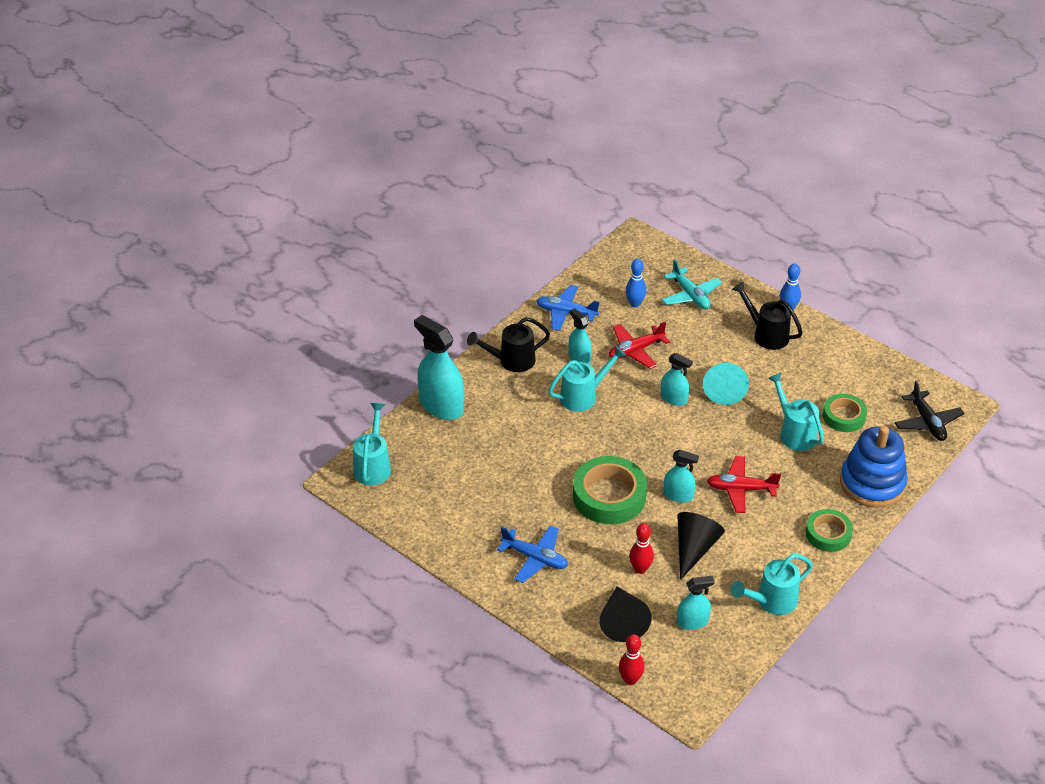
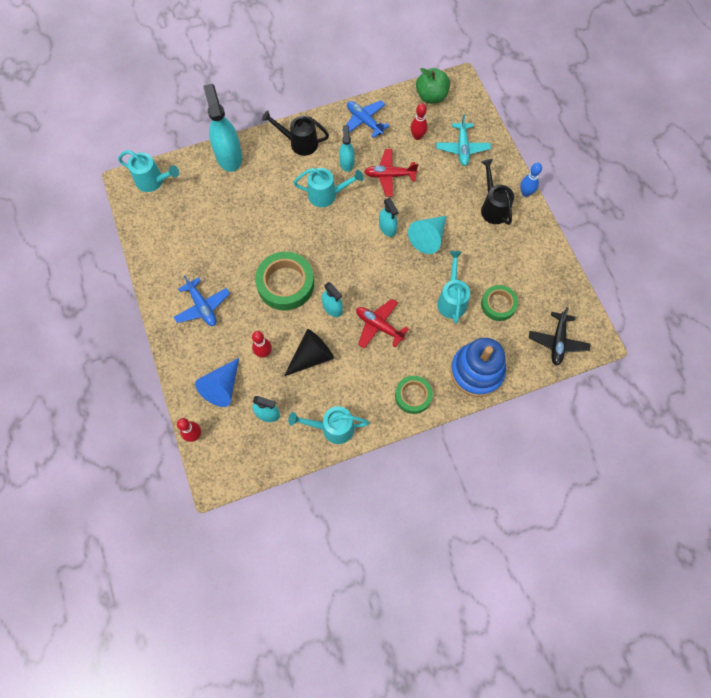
camera: 30 degrees right, 25 degrees up
(373, 466) = (153, 181): turquoise watering can -> turquoise watering can turned 75 degrees clockwise
(618, 262) = (431, 96): none -> green apple
(622, 621) = (222, 387): black cone -> blue cone
(635, 304) = (417, 136): blue bowling pin -> red bowling pin

